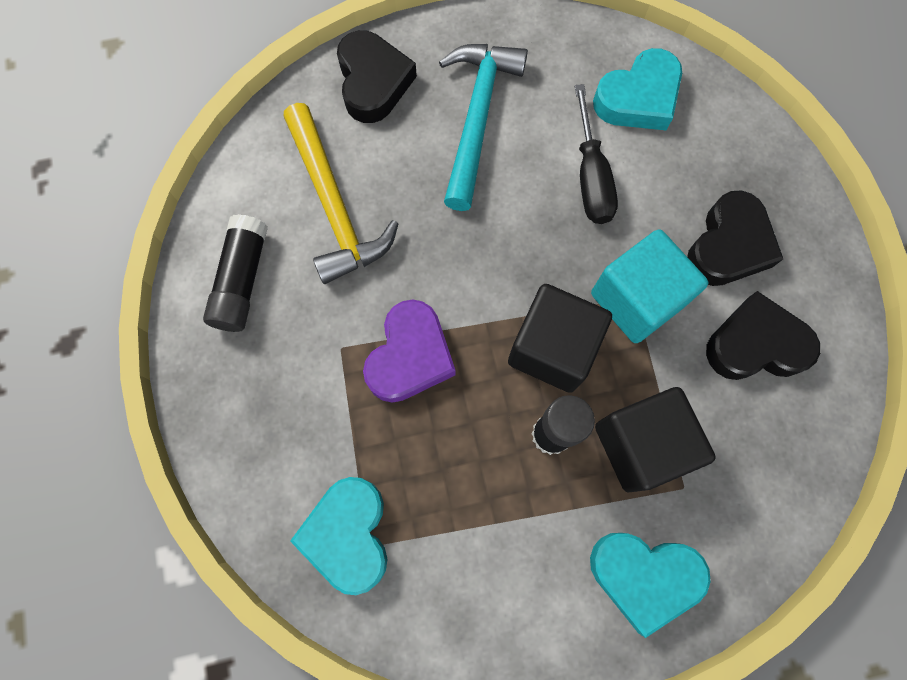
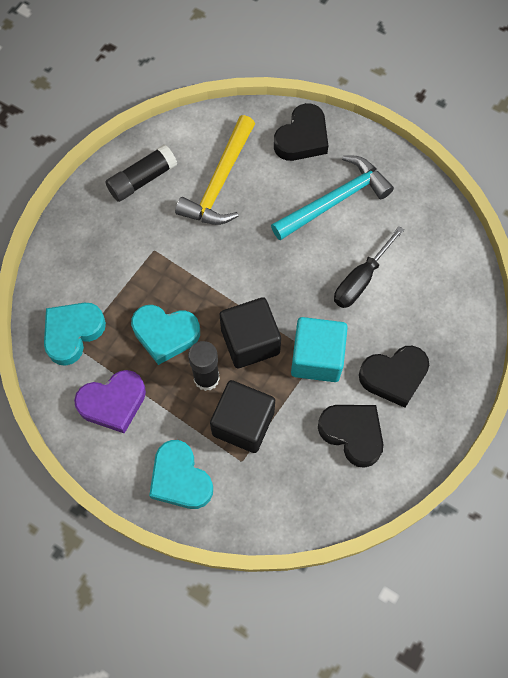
camera: 45 degrees right, 5 degrees down
(410, 356) = (181, 283): purple heart -> purple heart (113, 403)
(638, 98) = (431, 263): turquoise heart -> turquoise heart (165, 334)

